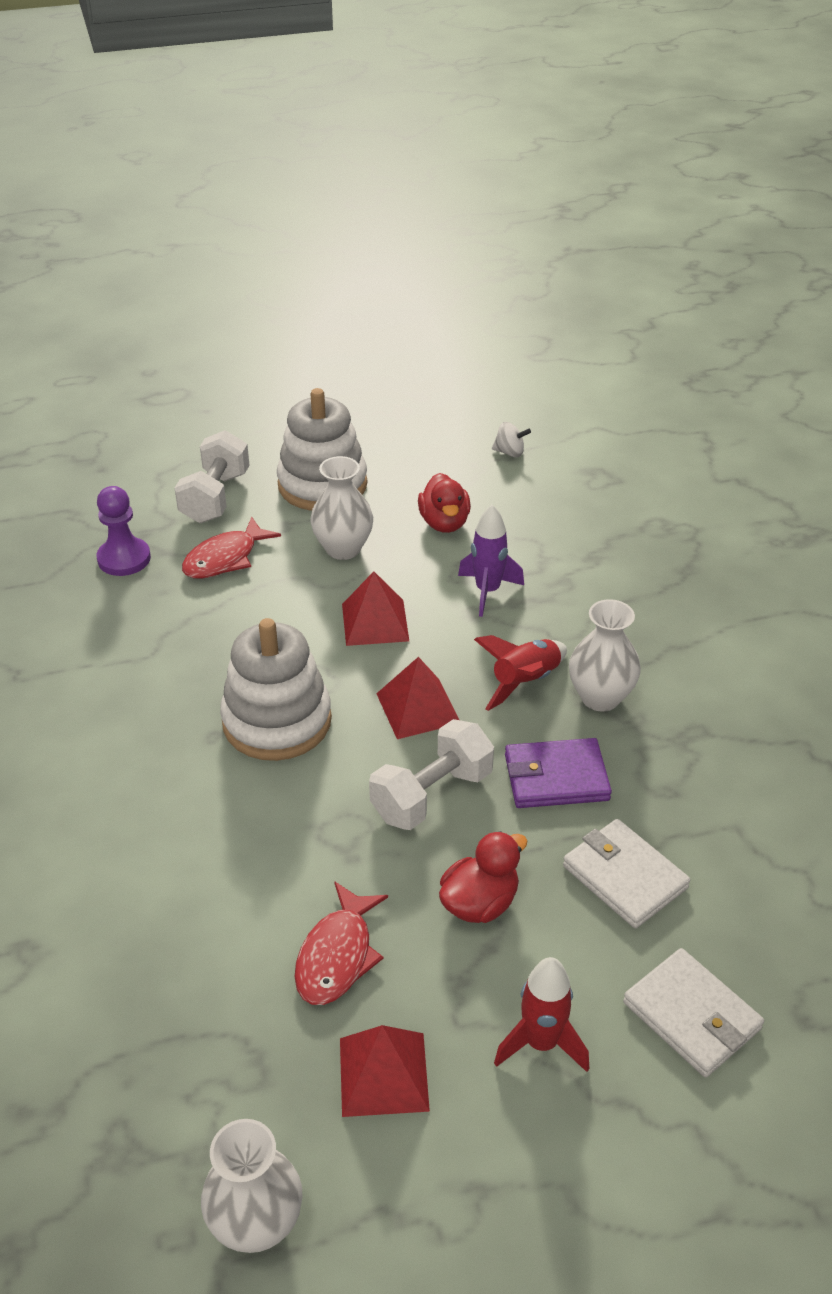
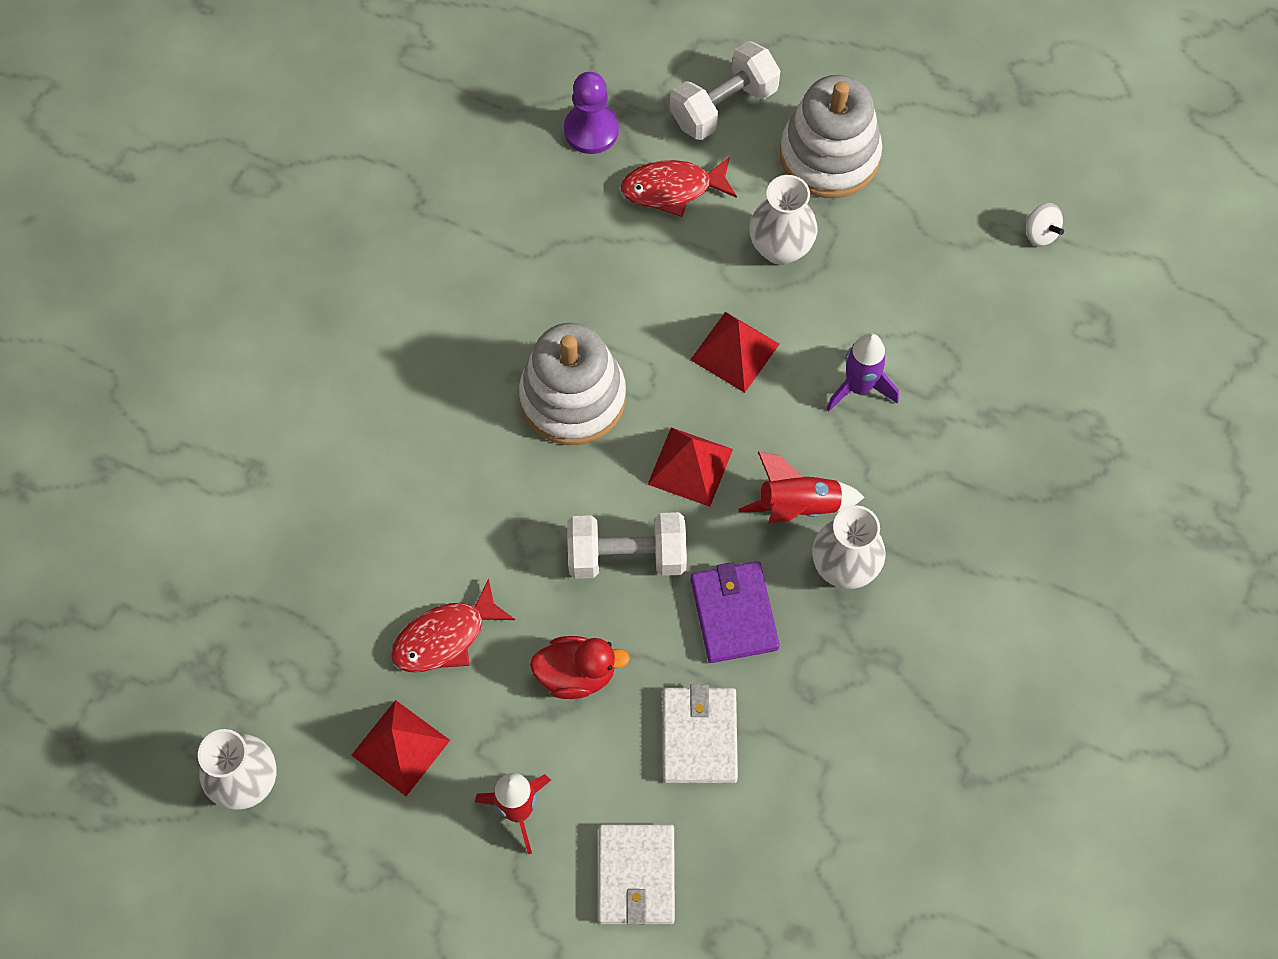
camera: 40 degrees right, 25 degrees up
(444, 523) = (895, 280): red duck -> none
(556, 777) = (734, 613): purple wallet -> purple wallet turned 45 degrees clockwise

